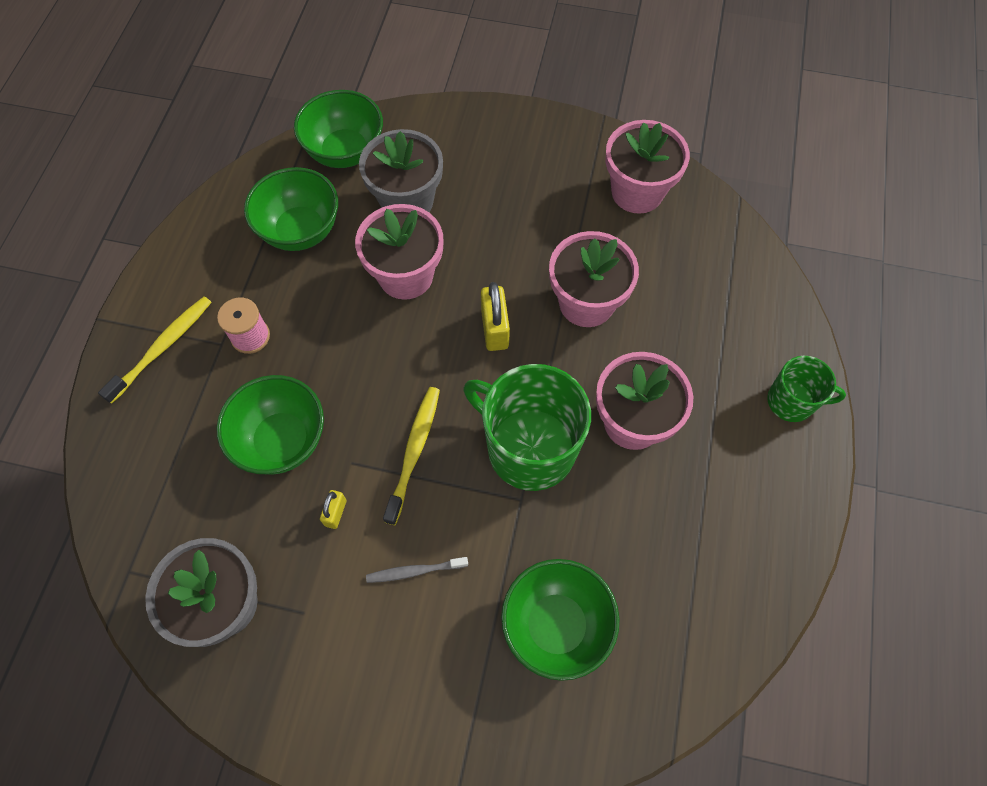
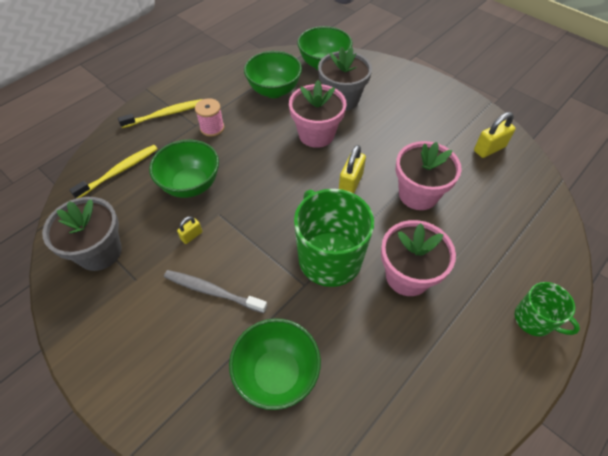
camera: 30 degrees right, 10 degrees down
(414, 452) = (258, 226): yellow toothbrush -> yellow toothbrush (119, 171)
(415, 571) = (213, 291): grey toothbrush -> grey toothbrush, size x1.54
(637, 192) = (489, 149): pink flower pot -> yellow padlock

